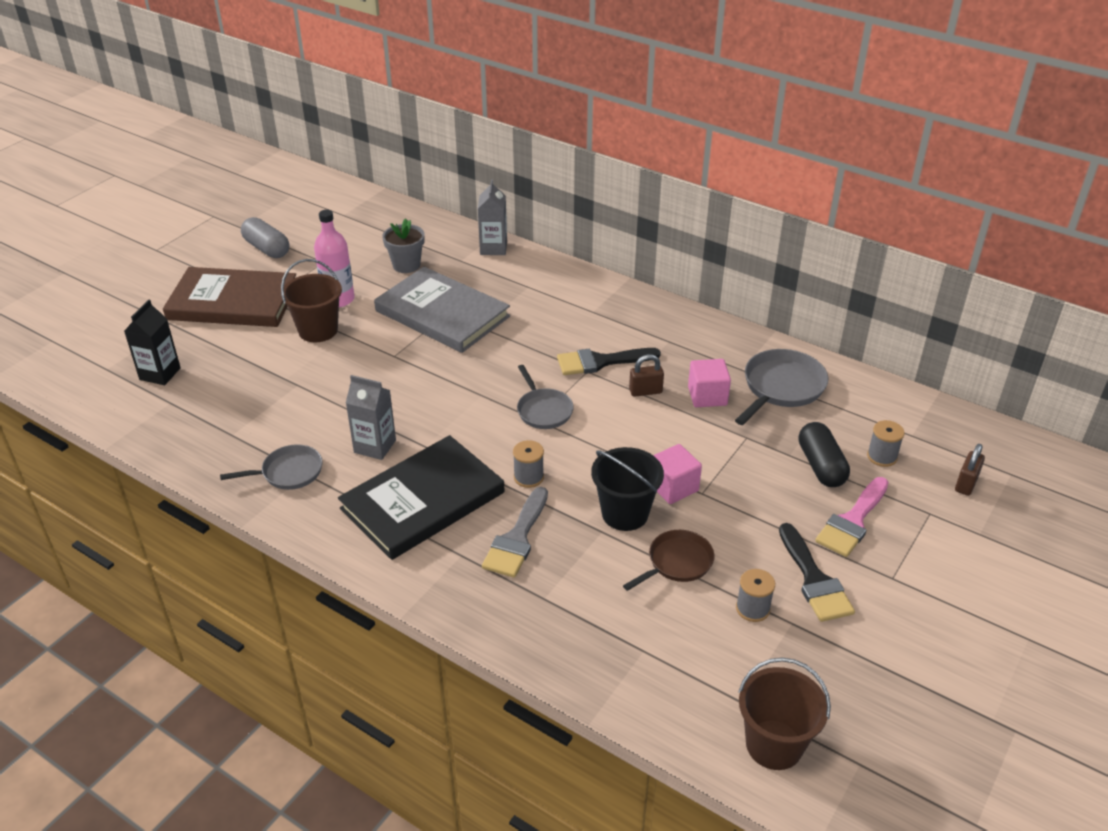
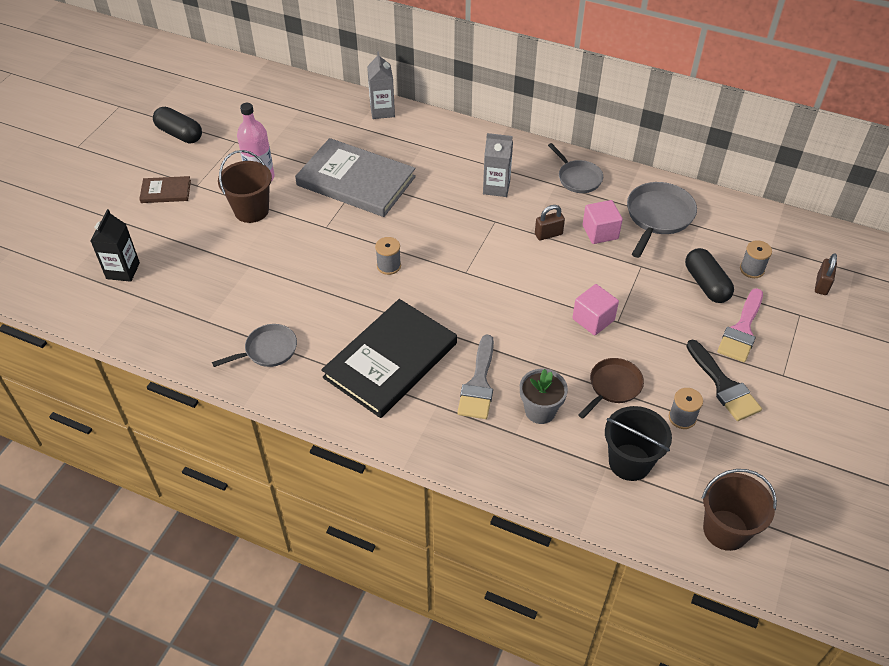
camera: 10 degrees left, 10 degrees up
(233, 302) = (166, 191): brown book -> brown book, size x0.46
(267, 248) = (179, 134): grey capsule -> black capsule
(375, 446) = (335, 315): grey carton -> grey carton (496, 187)
(406, 265) = (310, 137): grey flower pot -> grey flower pot (540, 411)
(528, 477) = (473, 326): grey spool -> grey spool (389, 266)
(543, 410) = (468, 263): grey pan -> grey pan (577, 178)
(600, 362) = (504, 211): black brush -> none
(625, 513) = (560, 349): black bucket -> black bucket (629, 462)

